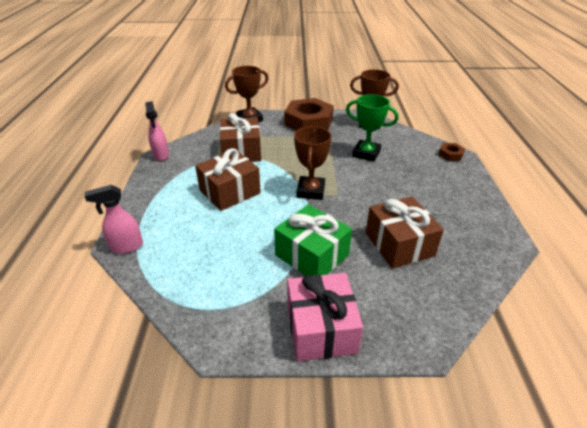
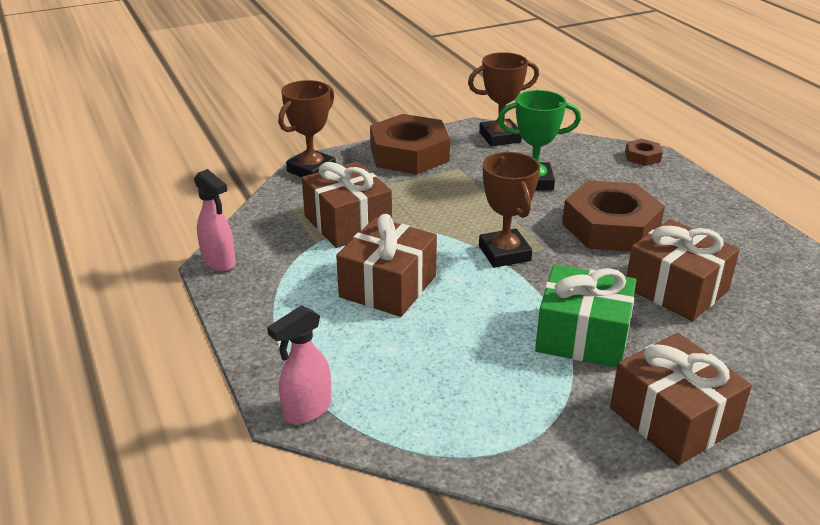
camera: 25 degrees left, 5 degrees down
(321, 328) = (672, 419): pink gift -> brown gift
(390, 193) = (610, 227): none -> brown nut

